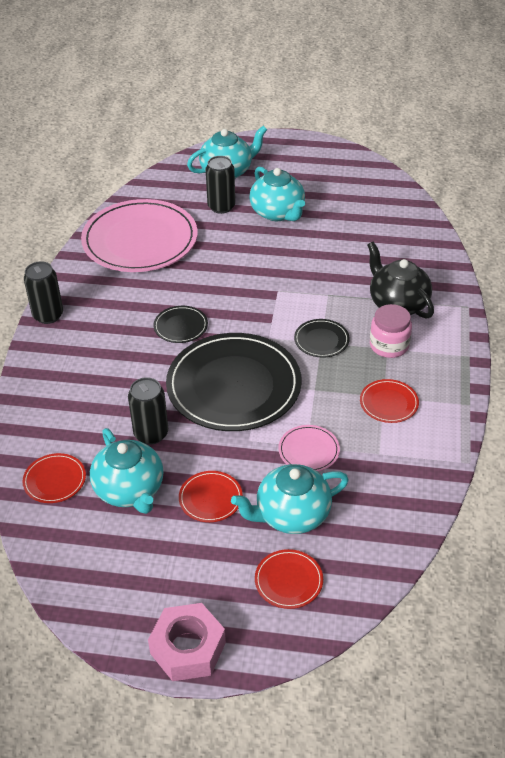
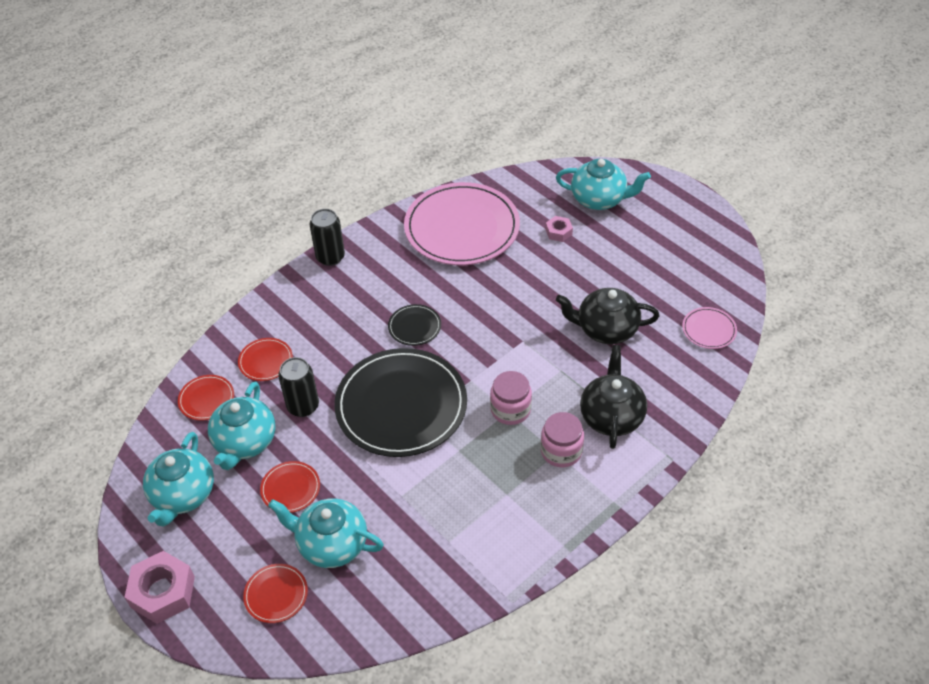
camera: 40 degrees right, 5 degrees up
(221, 207) = (558, 232): black can -> pink nut
(278, 213) = (600, 265): turquoise teapot -> turquoise teapot (183, 495)
(309, 450) = (399, 500): pink plate -> pink plate (709, 329)
(321, 340) = (510, 409): black plate -> pink jar
(329, 251) = (605, 329): none -> black teapot
(389, 403) = (504, 503): red plate -> red plate (265, 361)

